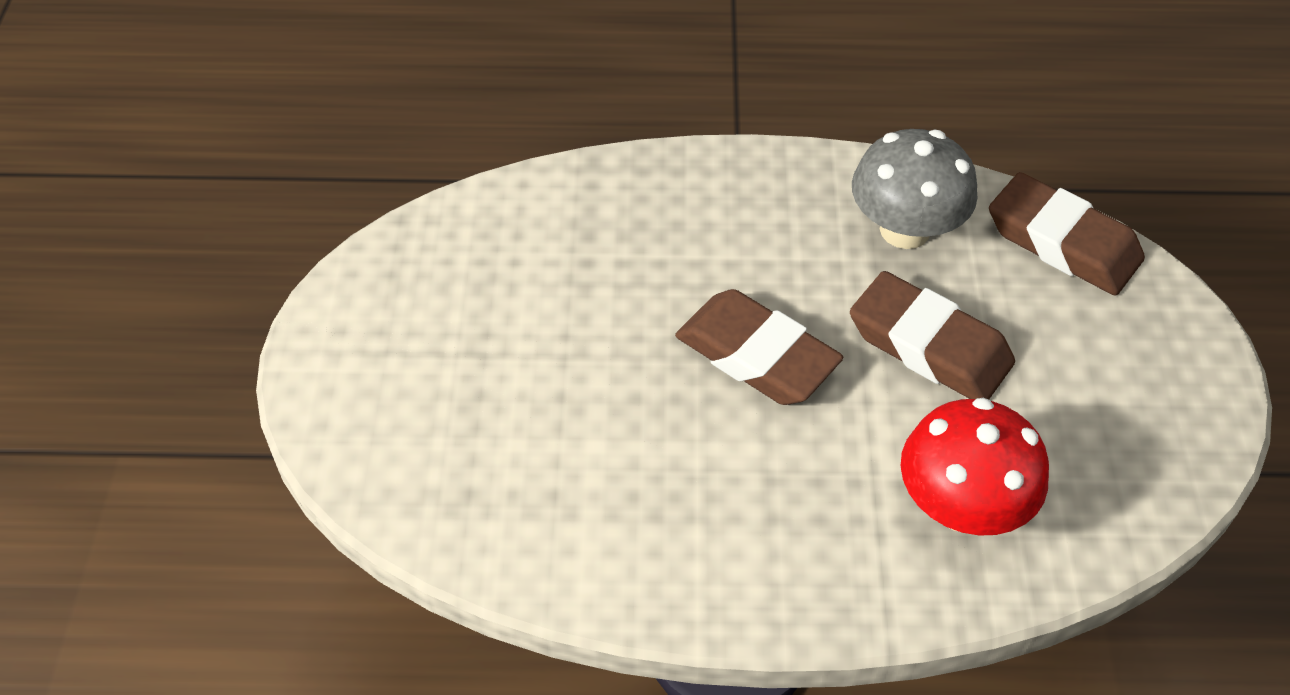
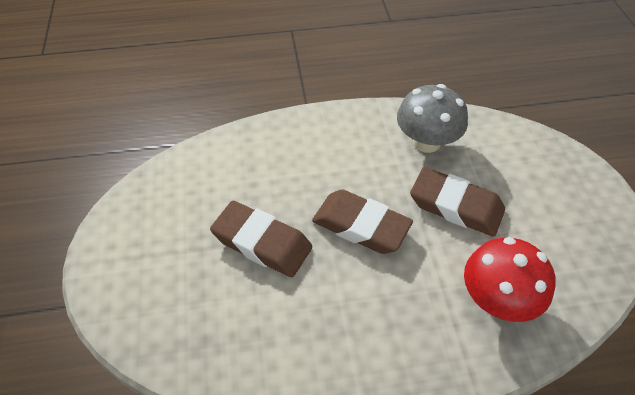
camera: 10 degrees left, 0 degrees up
(1062, 243) = (512, 138): brown eraser -> brown eraser (262, 243)

